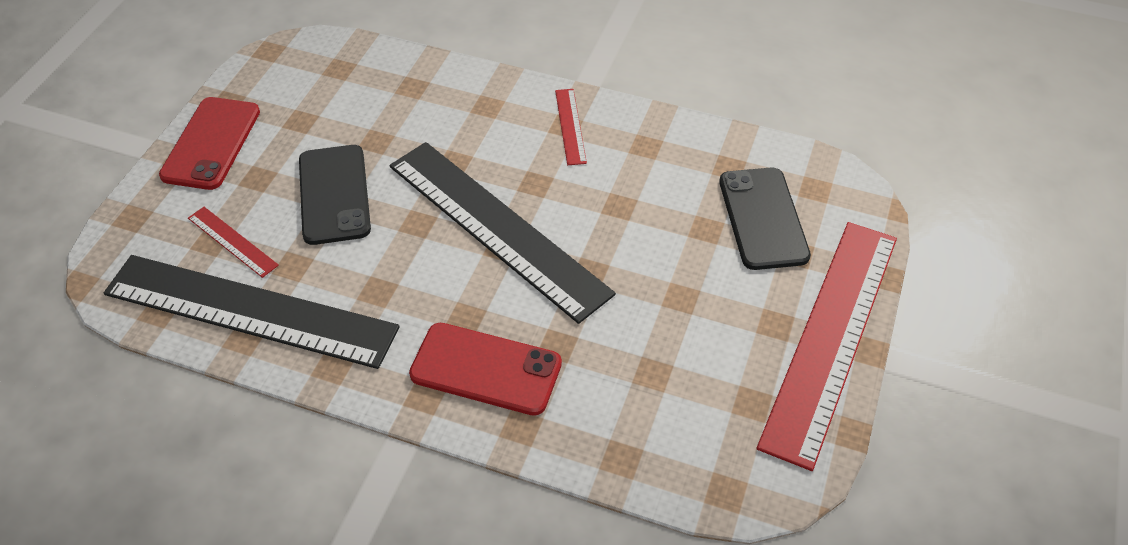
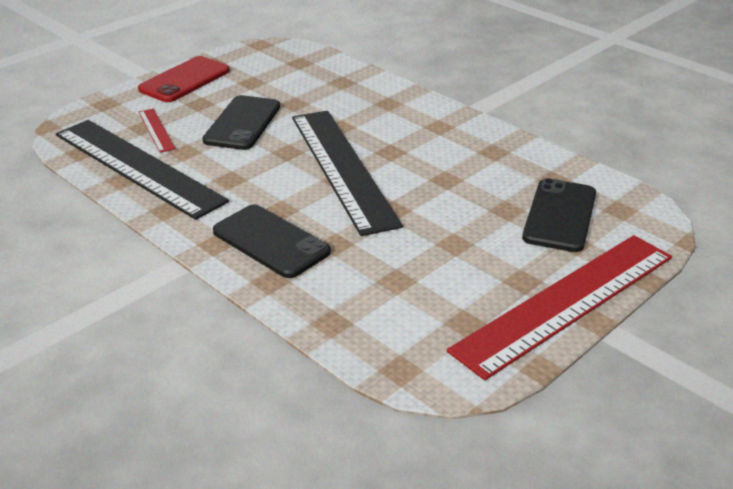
camera: 25 degrees right, 15 degrees down
(486, 369) = (270, 242): red phone -> black phone
(570, 126) = (442, 127): red ruler -> none

